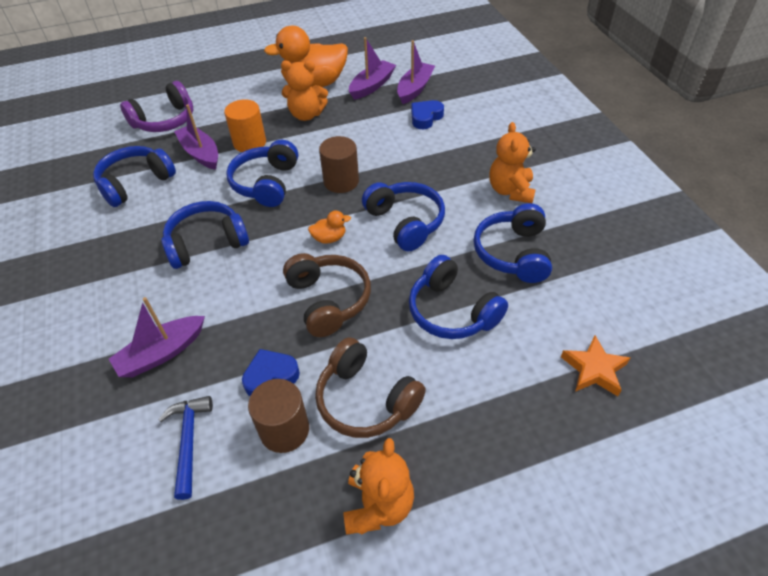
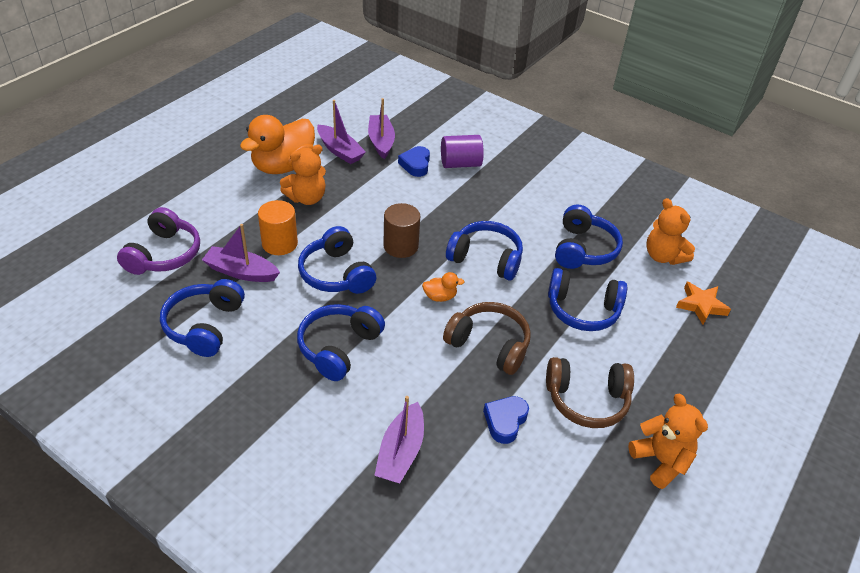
camera: 40 degrees left, 5 degrees down
(188, 441) = (494, 500): blue hammer -> none
(284, 430) = (554, 451): brown cylinder -> none
(329, 238) = (440, 297): orange duck -> orange duck turned 45 degrees clockwise
(372, 86) = (340, 151): purple boat -> purple boat turned 135 degrees clockwise
(468, 130) = (460, 164): none -> purple cylinder
(510, 191) = (538, 202): orange teddy bear -> orange teddy bear (663, 256)
(513, 253) = (583, 249): blue headphones -> blue headphones turned 135 degrees counterclockwise

